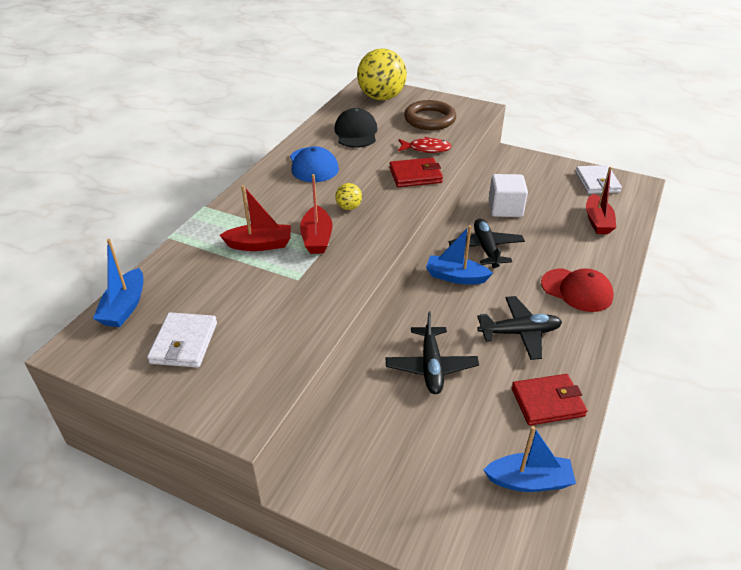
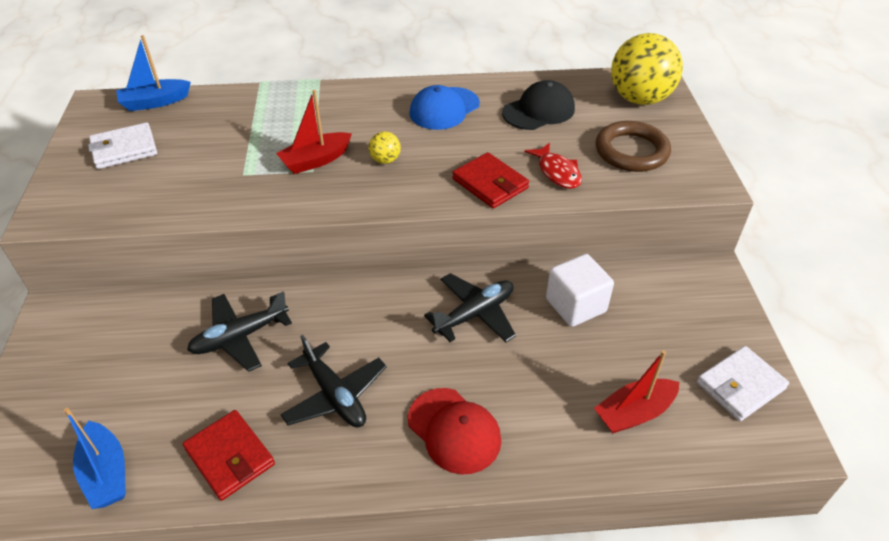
camera: 60 degrees right, 5 degrees up
(260, 244) = (282, 132): red boat -> none
(455, 277) = (400, 306): blue boat -> none
(577, 290) = (454, 430): red cap -> red cap turned 45 degrees counterclockwise

